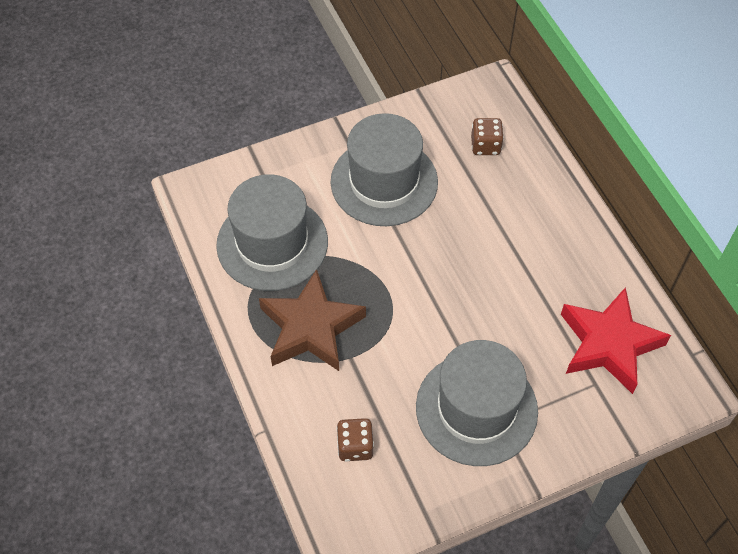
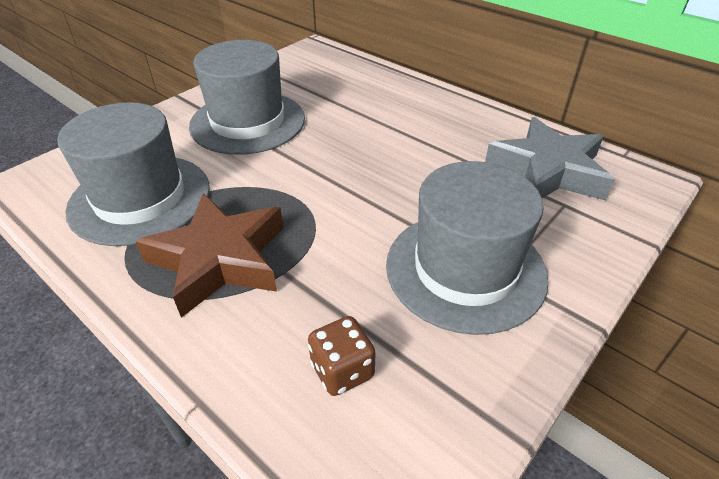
camera: 25 degrees left, 15 degrees down
(485, 146) = (330, 79): brown dice -> none
(609, 344) = (548, 170): red star -> grey star

